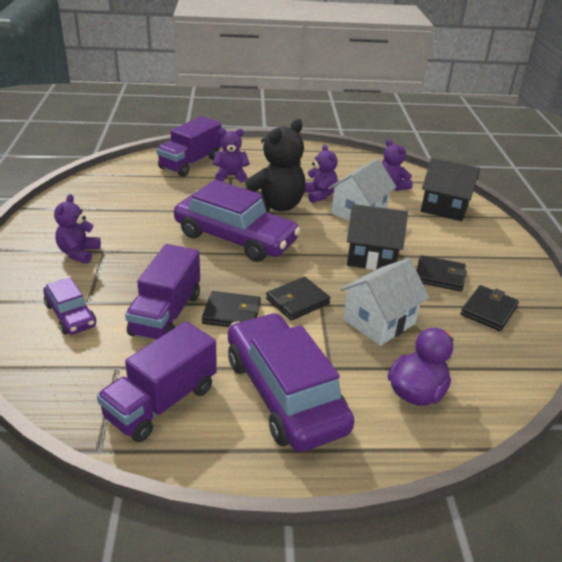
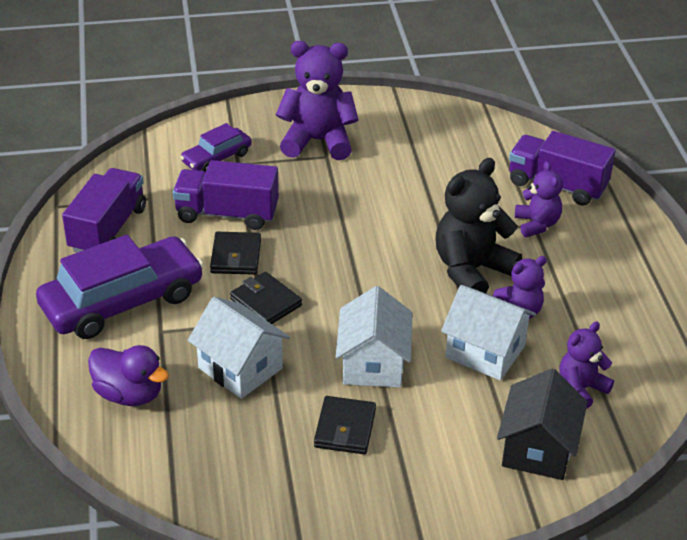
camera: 85 degrees right, 5 degrees up
(79, 253) = (318, 141): purple teddy bear -> purple teddy bear, size x1.72
(161, 402) = (108, 229): purple truck -> purple truck turned 75 degrees clockwise
(235, 238) = (381, 244): purple car -> none
(275, 206) = (471, 270): black teddy bear -> black teddy bear turned 105 degrees clockwise
(372, 257) = (373, 364): black house -> white house
(488, 311) = (278, 471): black wallet -> none

